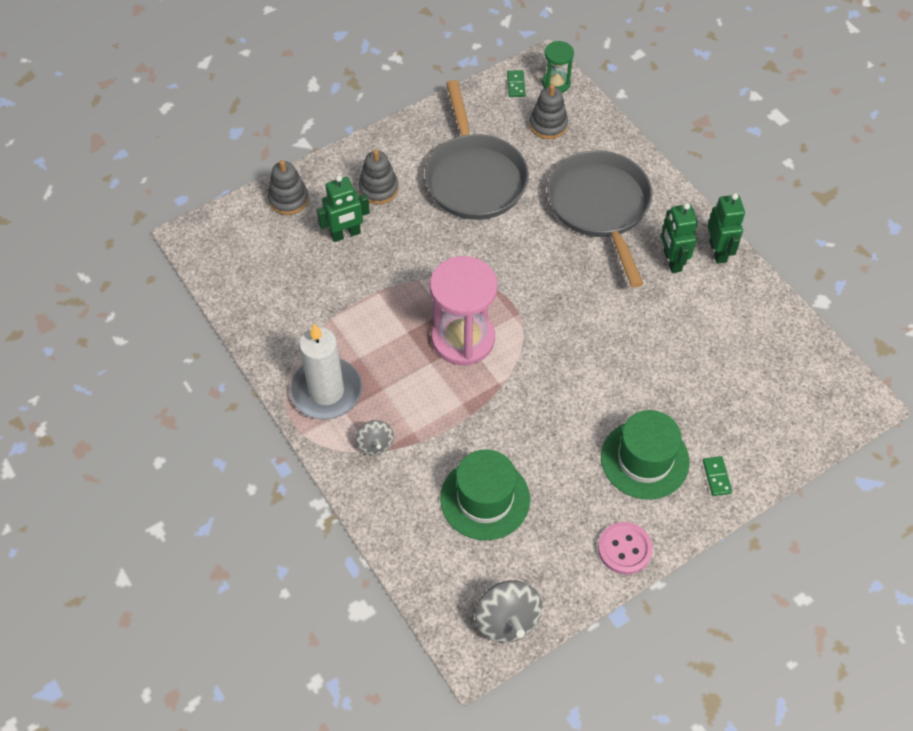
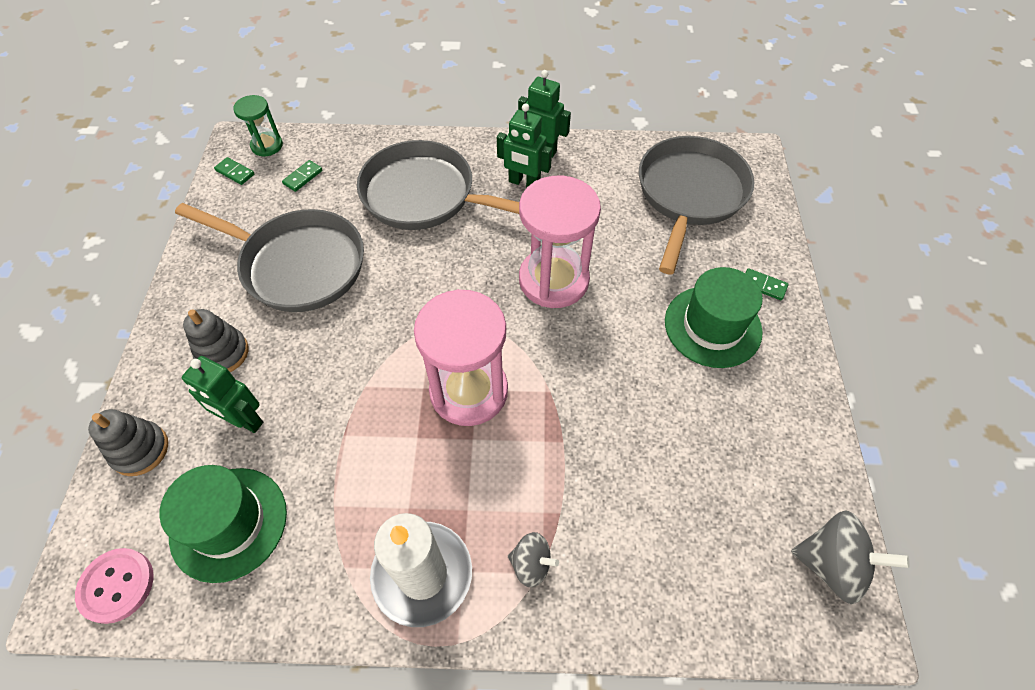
camera: 55 degrees left, 0 degrees up
(346, 234) = (244, 420): green robot -> green robot turned 105 degrees clockwise
(485, 499) = (672, 492): green hat -> green hat (229, 523)
(548, 125) = (303, 177): grey stacking toy -> green domino
(596, 334) = (553, 280): none -> pink hourglass
(624, 549) = (800, 402): pink button -> pink button (117, 586)
(767, 379) = (689, 195): none -> grey pan

